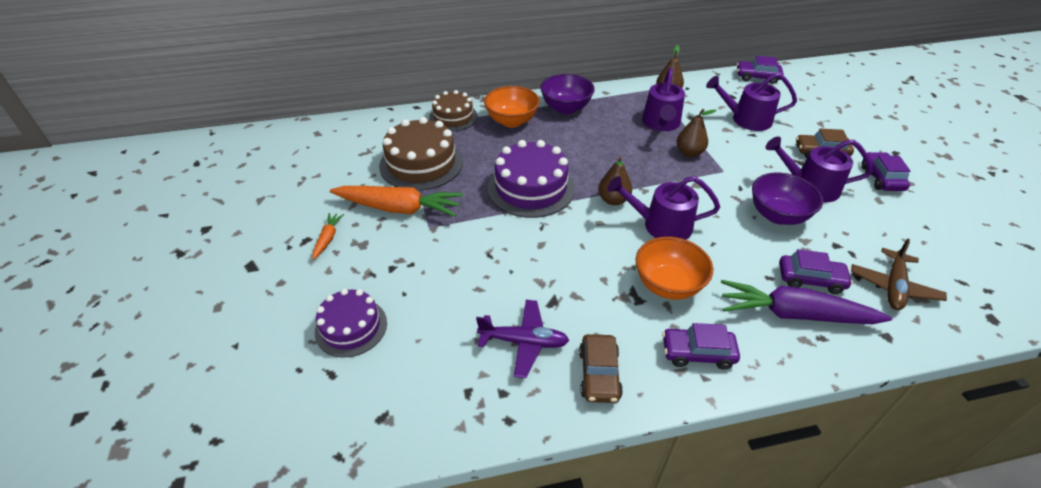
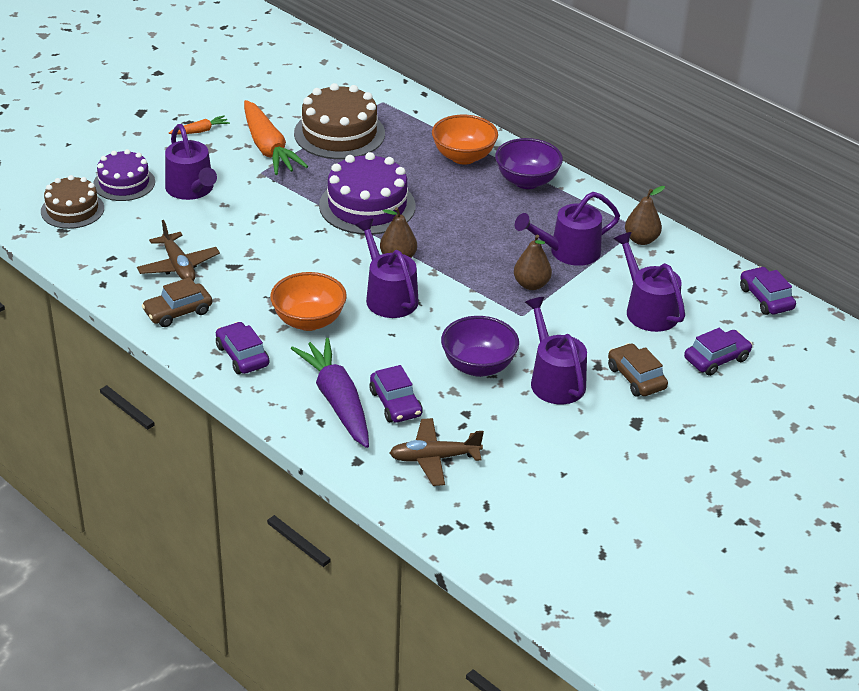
camera: 55 degrees right, 5 degrees down
(410, 281) = (191, 189): none -> purple watering can
(453, 117) = (431, 121): brown cake -> brown cake (72, 210)
(524, 342) = (178, 266): purple plane -> brown plane
(881, 178) = (629, 431): purple car -> purple car (716, 359)

